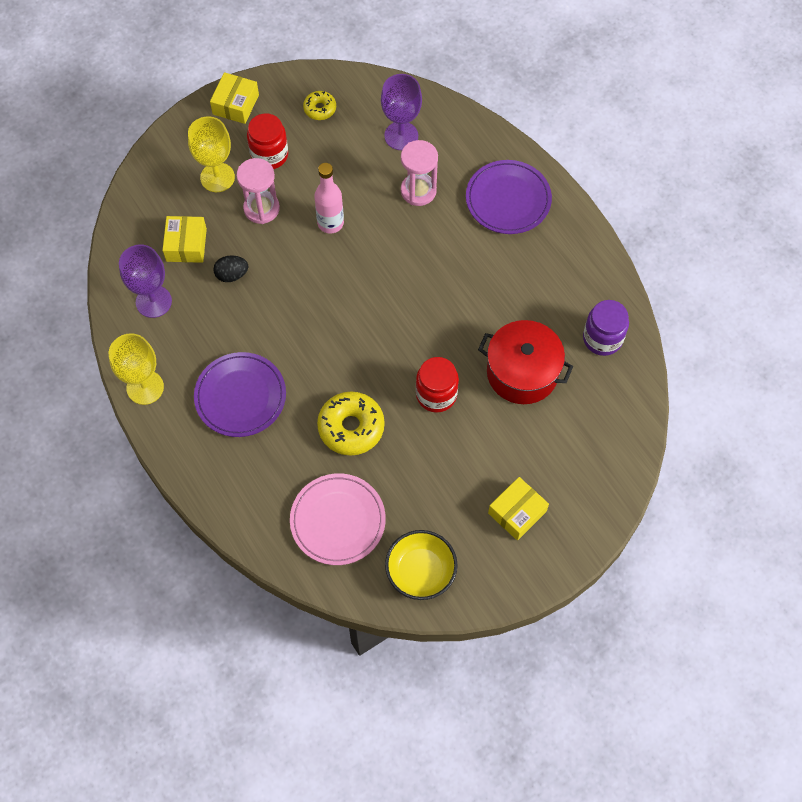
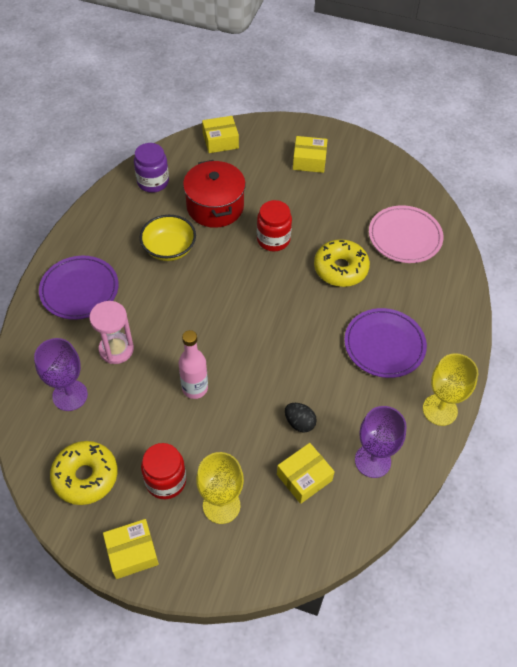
camera: 130 degrees left, 10 degrees down
(261, 208) = (223, 447): pink hourglass -> none
(320, 109) = (85, 476): yellow donut -> yellow donut, size x1.81
(420, 571) = (390, 181): yellow bowl -> yellow bowl (169, 249)
(617, 444) = (220, 141): none -> yellow box

